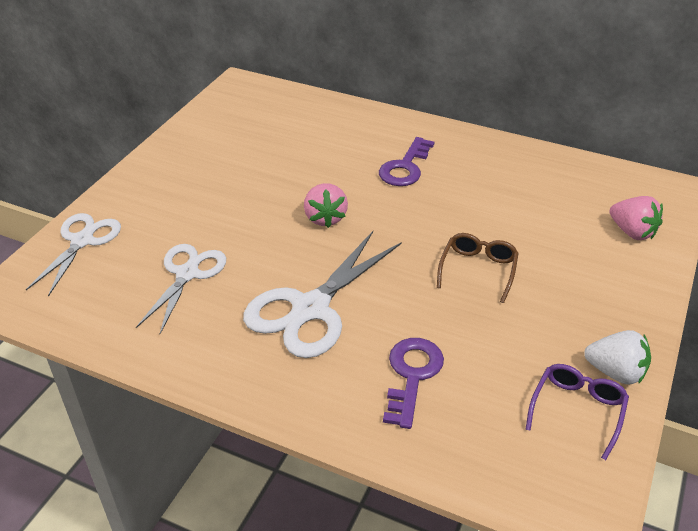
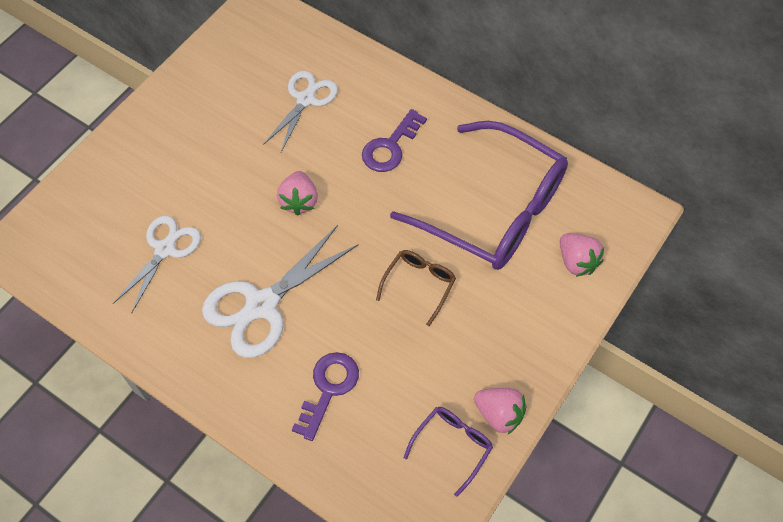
camera: 10 degrees right, 20 degrees up
(82, 241) = (81, 196): white scissors -> white scissors (306, 99)
(529, 202) = (494, 209): none -> purple glasses
(615, 372) = (499, 414): white strawberry -> pink strawberry

